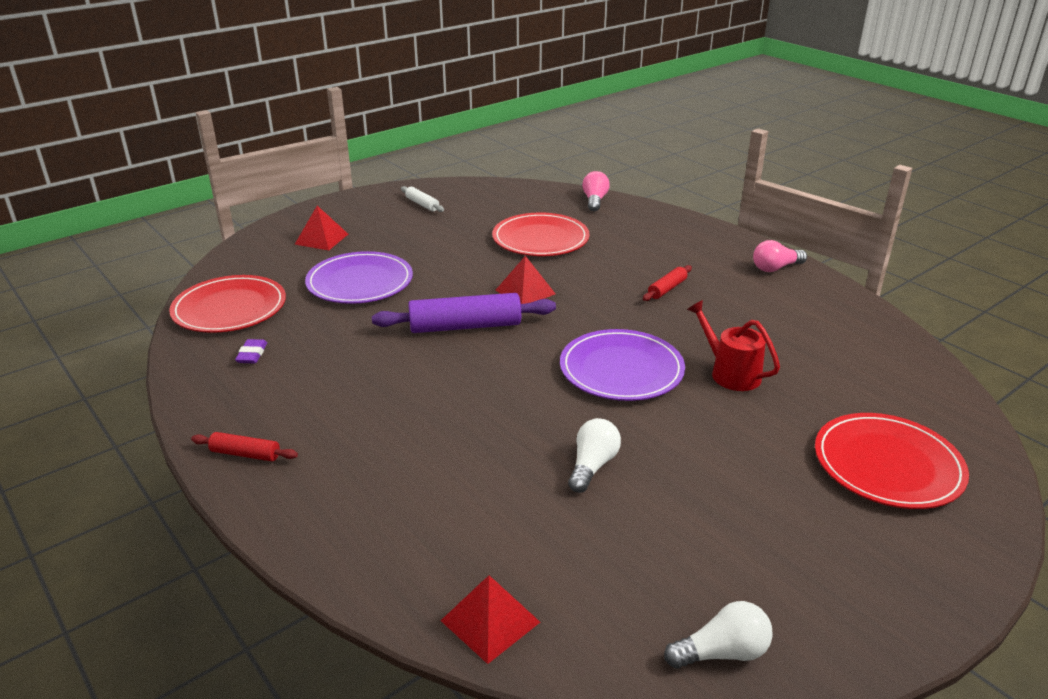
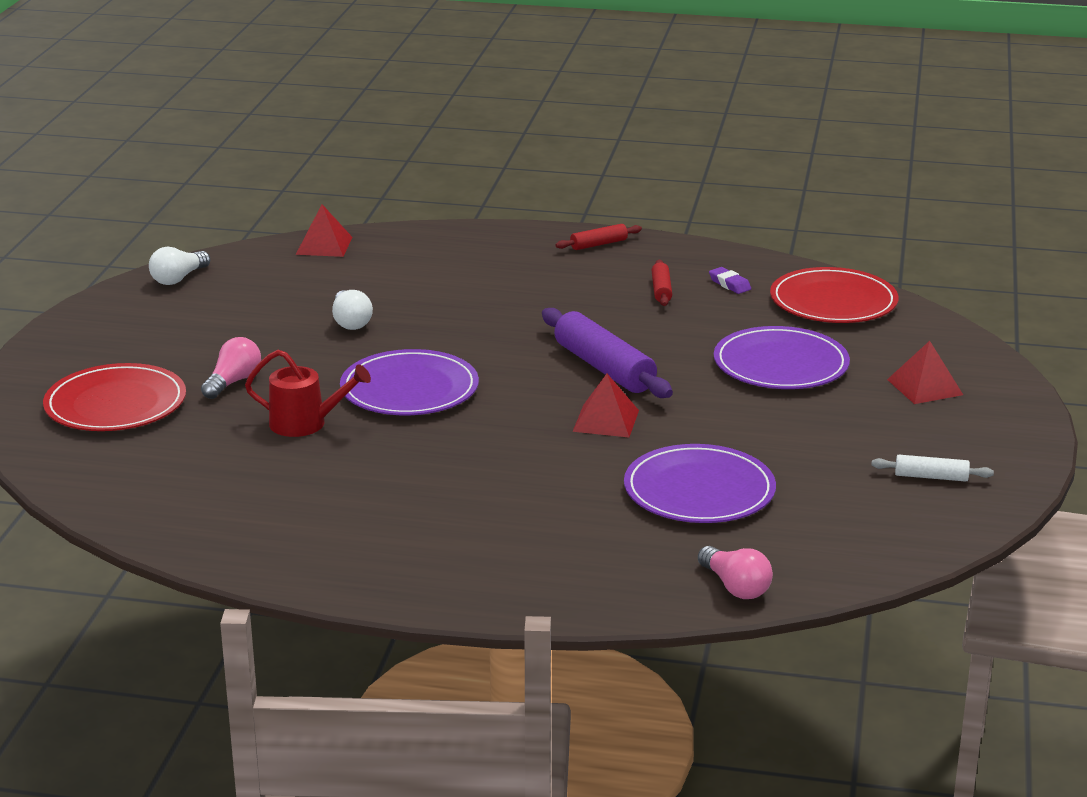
camera: 140 degrees right, 5 degrees down
(465, 326) = (604, 368): purple rolling pin -> purple rolling pin turned 75 degrees counterclockwise
(540, 239) = (699, 490): red plate -> purple plate
(667, 289) = (462, 486): red rolling pin -> red rolling pin (661, 290)
(775, 268) = (361, 571): pink light bulb -> pink light bulb (233, 382)

